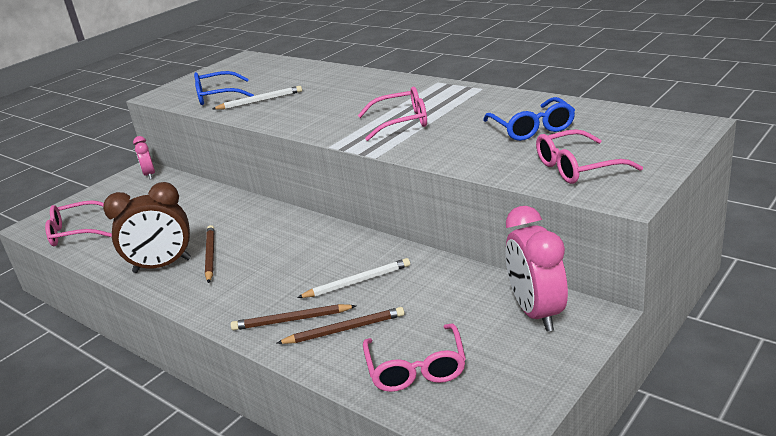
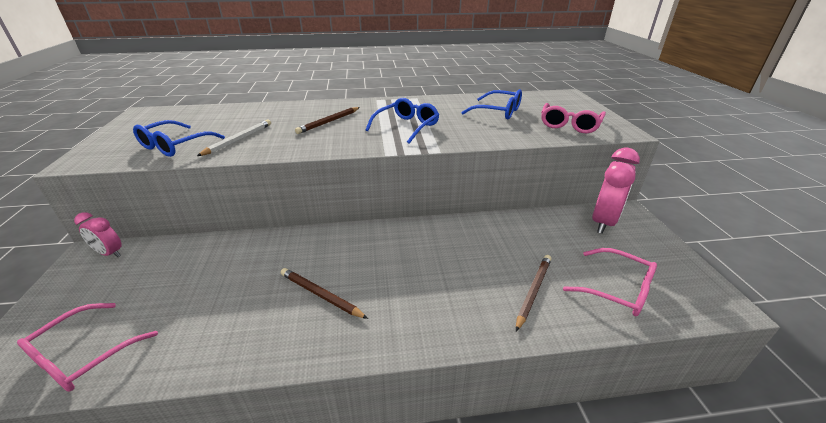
camera: 50 degrees left, 5 degrees up
(162, 266) = (281, 330): brown clock -> none
(291, 320) = (487, 307): brown pencil -> brown pencil (329, 122)
(357, 282) = (480, 254): white pencil -> none
(401, 122) = (406, 127): pink glasses -> blue glasses
(536, 312) = (603, 222): pink clock -> pink clock turned 90 degrees counterclockwise

